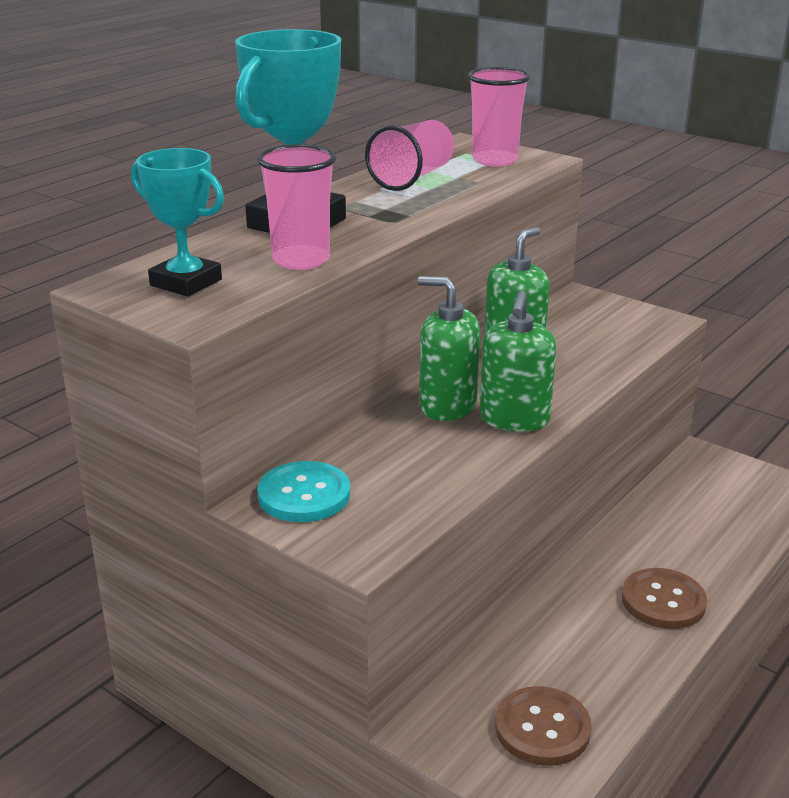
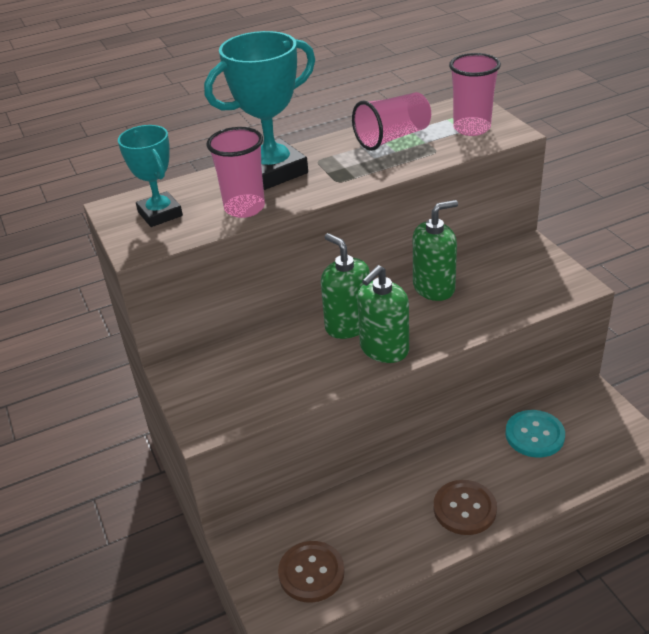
camera: 30 degrees right, 10 degrees up
(304, 495) = (204, 372): turquoise button -> turquoise button (534, 435)

